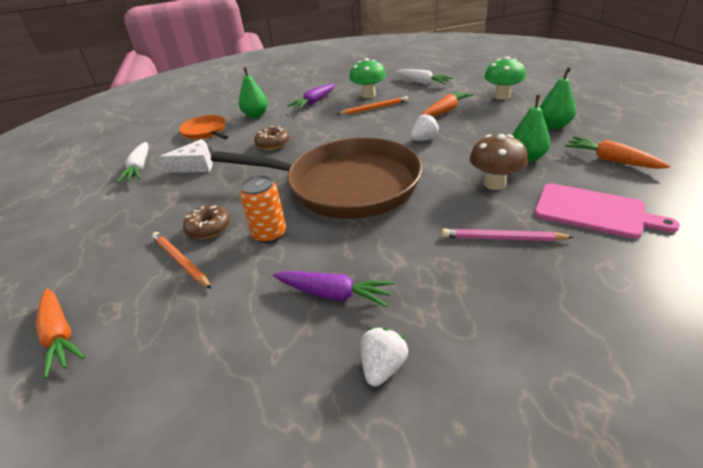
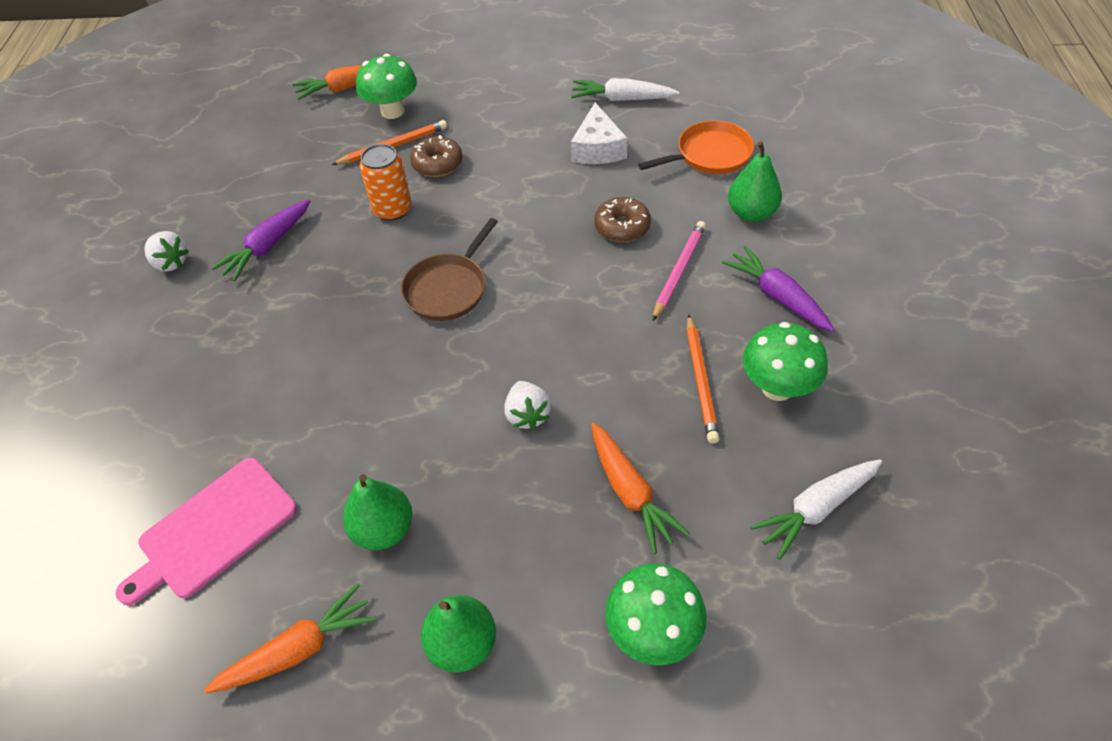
camera: 105 degrees right, 15 degrees up
(121, 280) = (392, 111): none -> green mushroom
(346, 185) = (448, 288): brown pan -> brown pan, size x0.46
(494, 184) = (345, 451): brown mushroom -> none
(502, 238) = (241, 405): pink pencil -> pink pencil (679, 271)

